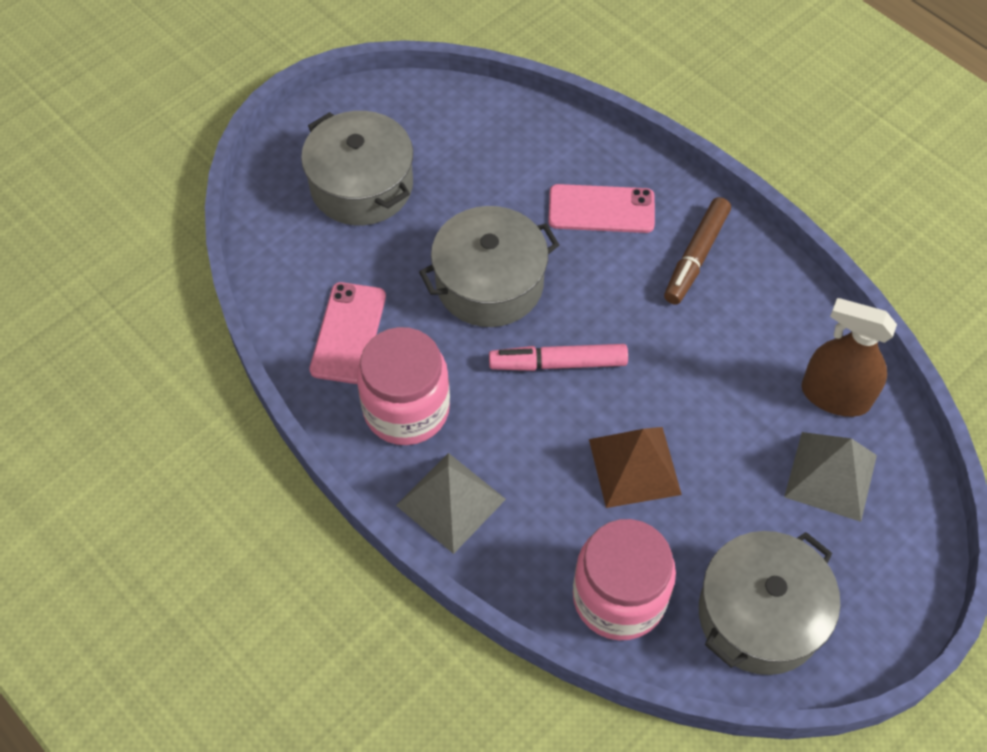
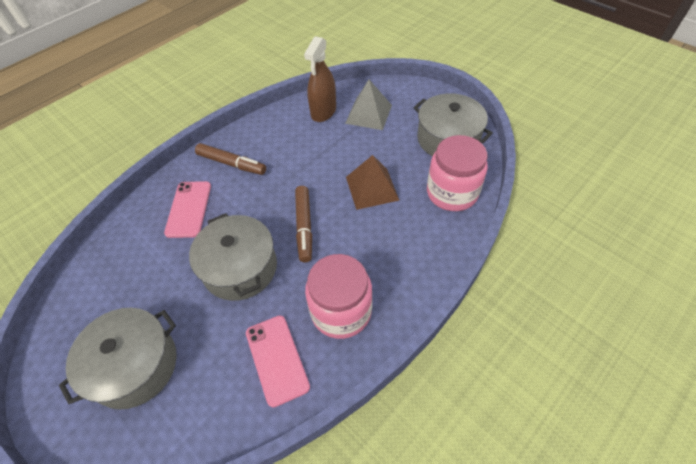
camera: 90 degrees left, 5 degrees down
(348, 333) = (277, 359): pink phone -> pink phone turned 60 degrees clockwise
(450, 502) = (407, 278): grey pyramid -> none
(558, 363) = (304, 227): pink marker -> brown marker

